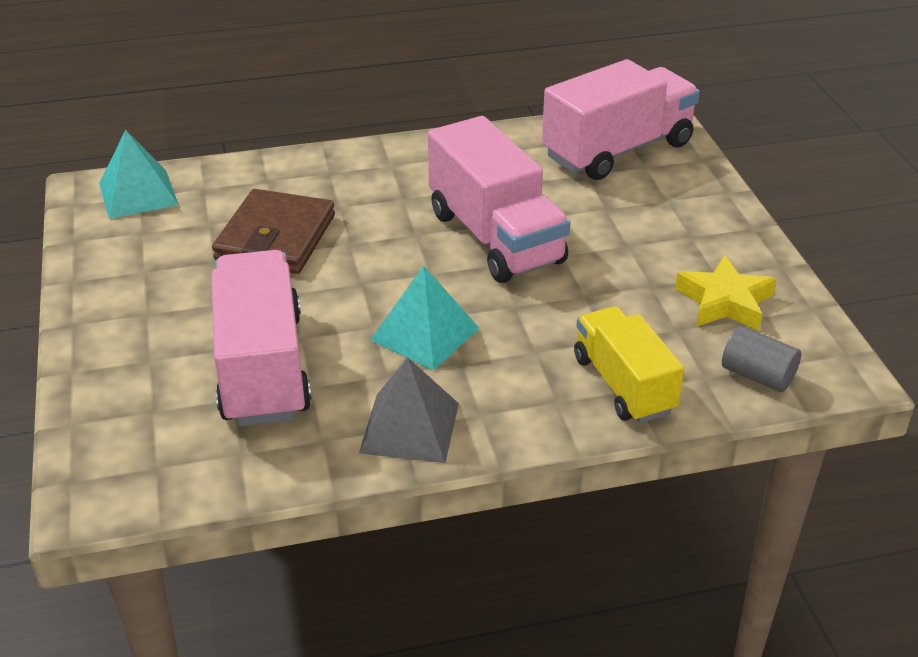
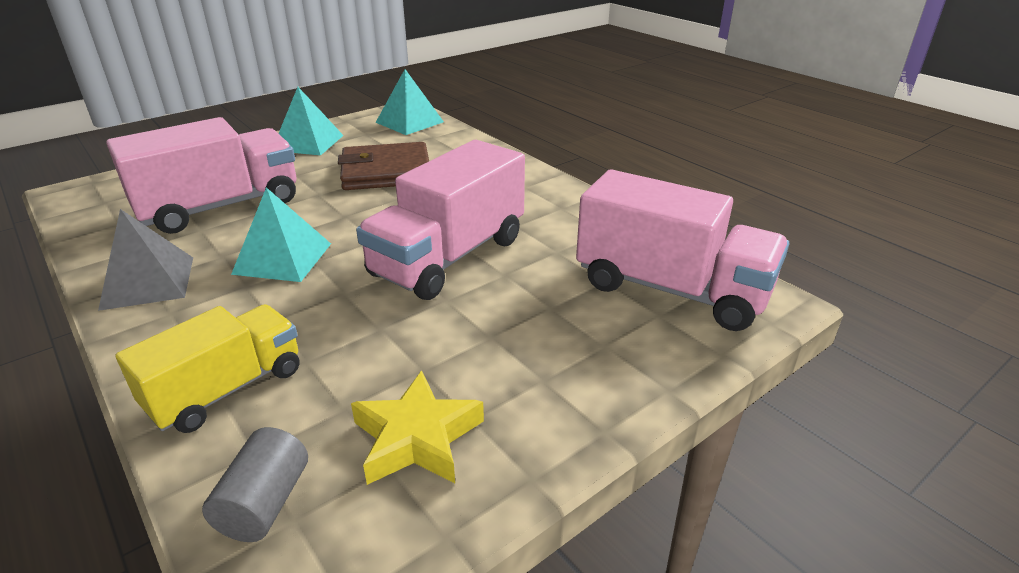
camera: 65 degrees right, 5 degrees down
(123, 280) = (308, 142): none -> turquoise pyramid

